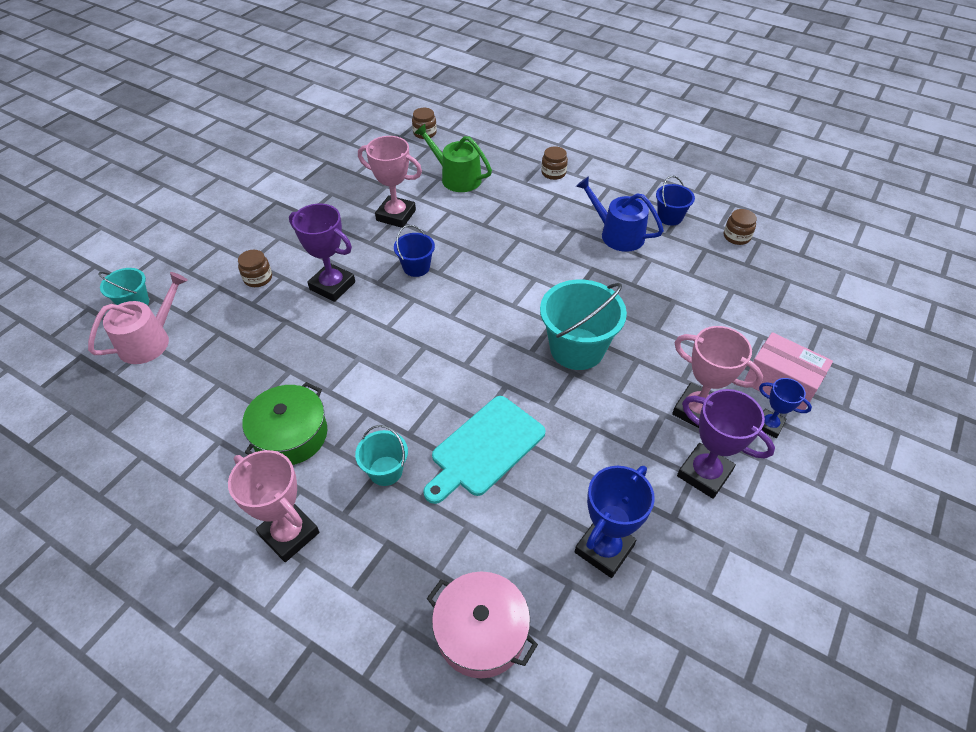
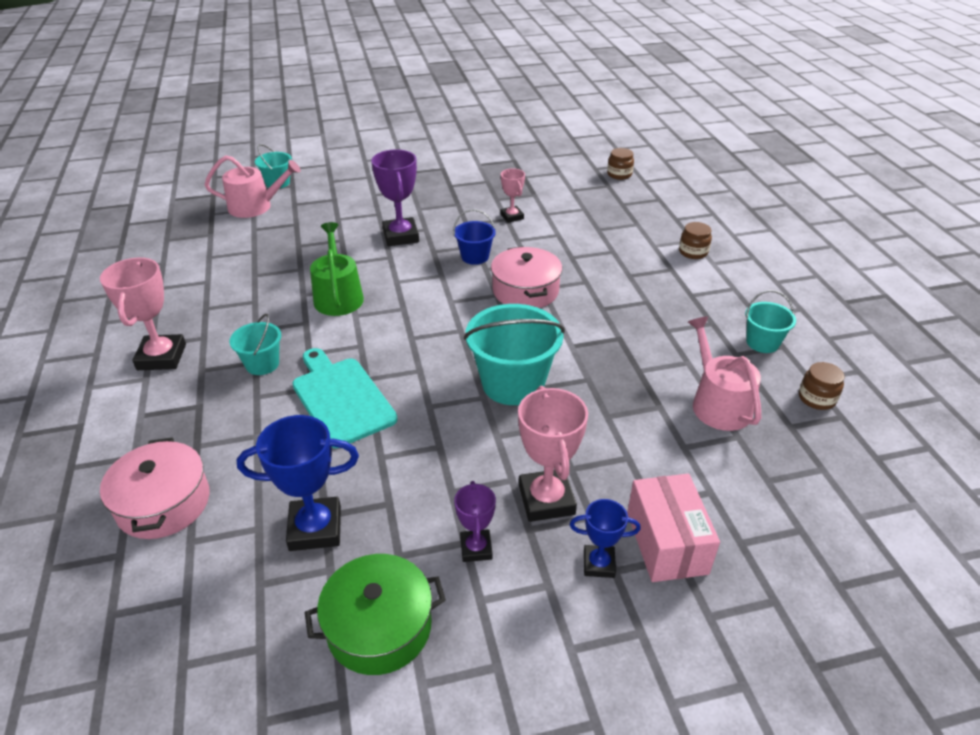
camera: 45 degrees right, 10 degrees down
(258, 278) = (363, 206): brown jar -> none
(290, 435) = (245, 305): green pot -> green pot (379, 627)
(396, 215) = (512, 217): pink trophy -> pink trophy, size x0.59
(456, 177) = (599, 215): green watering can -> green watering can (338, 296)
(485, 448) = (341, 398): turquoise cutting board -> turquoise cutting board turned 60 degrees clockwise
(490, 272) = (525, 291): none -> pink pot
(617, 234) = (684, 326): blue watering can -> none
(669, 217) = (762, 342): blue bucket -> turquoise bucket
(698, 276) = (718, 403): none -> pink watering can
(704, 474) = (476, 548): purple trophy -> purple trophy, size x0.59
(769, 425) = (599, 564): blue trophy -> blue trophy turned 75 degrees counterclockwise

